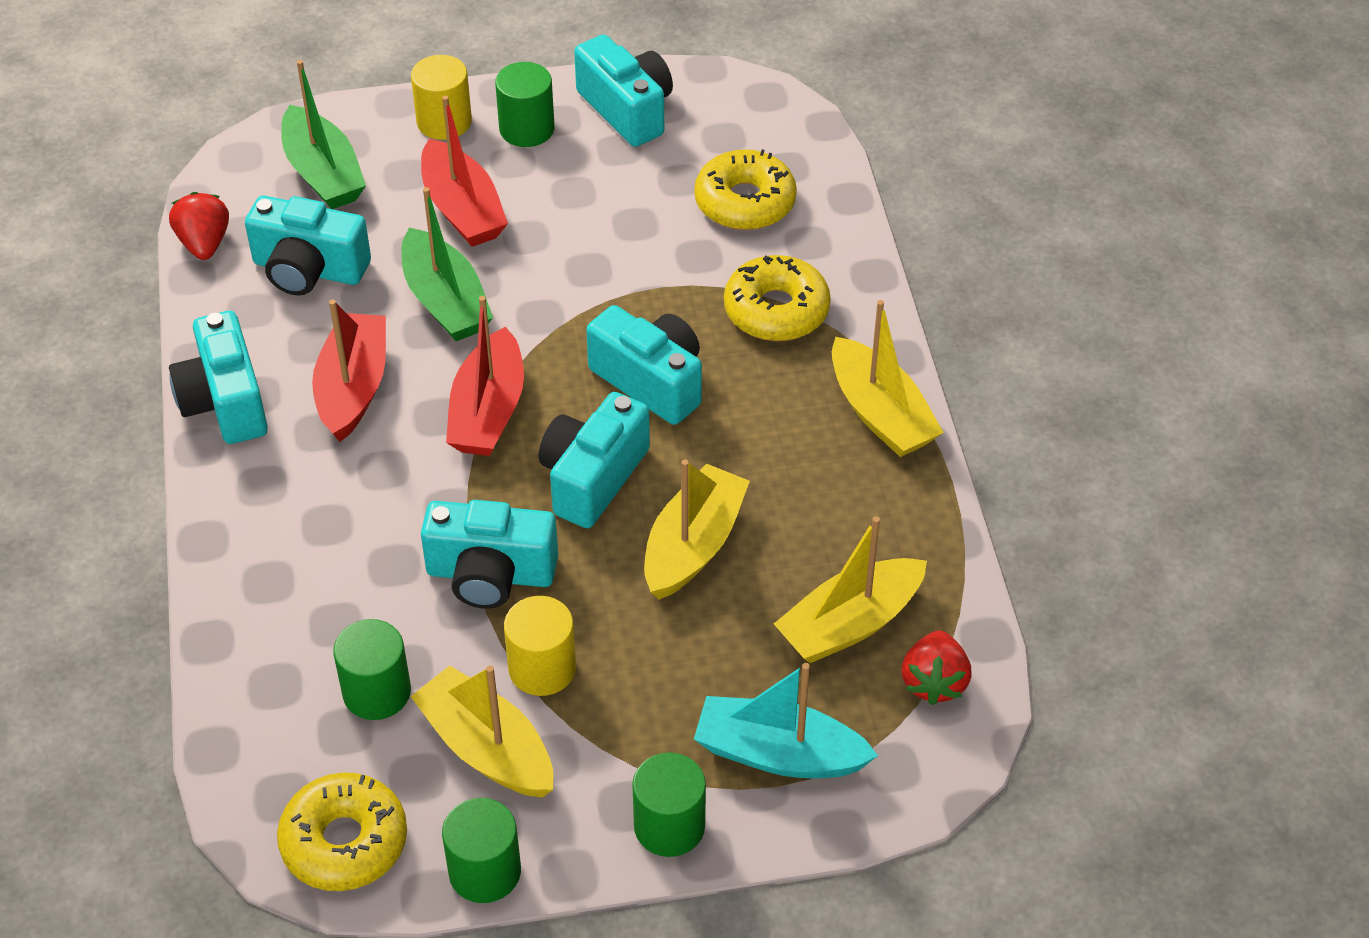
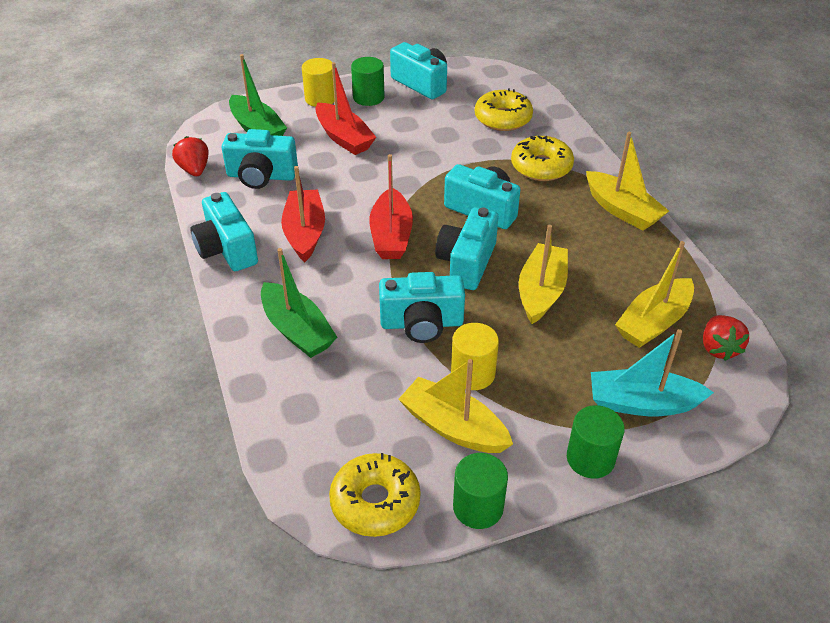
camera: 10 degrees left, 5 degrees down
(377, 692) = (369, 402): green cylinder -> none
(445, 301) = (348, 183): green boat -> green boat (297, 330)

